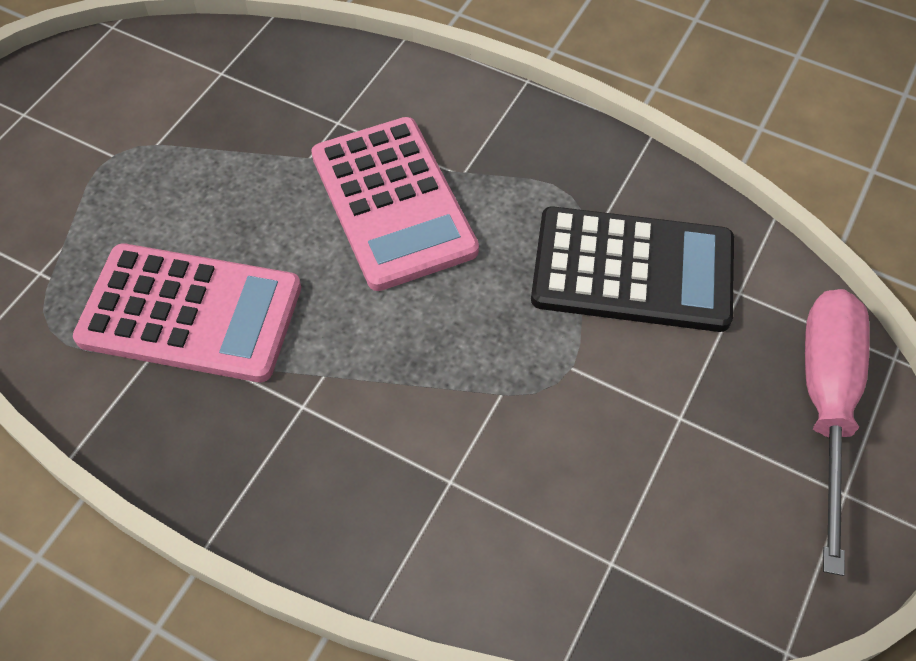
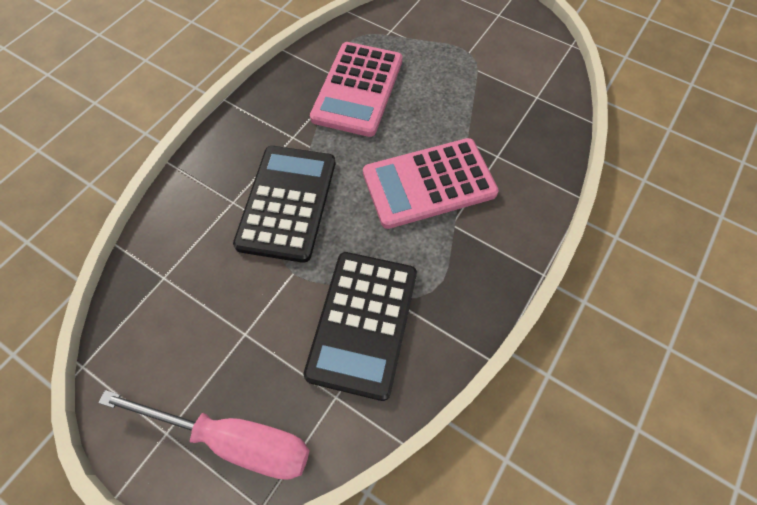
camera: 95 degrees right, 5 degrees up
(444, 394) = (287, 203): none -> black calculator

